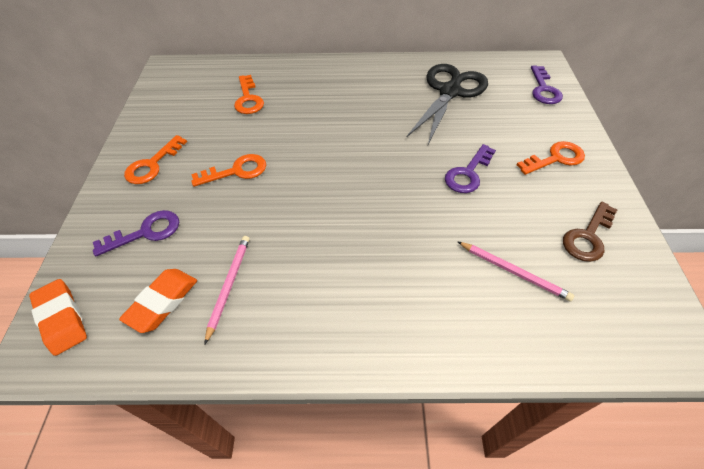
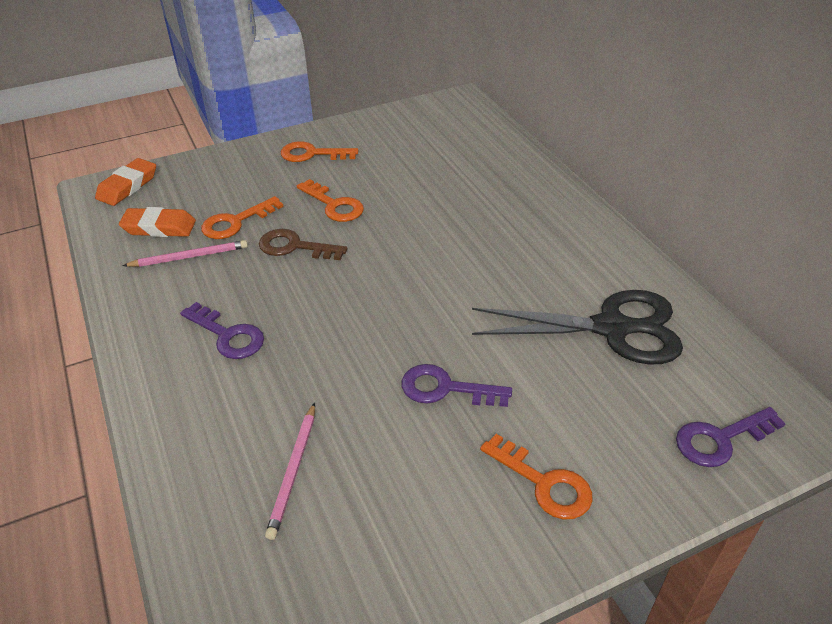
camera: 65 degrees right, 10 degrees down
(146, 232) = (229, 186): purple key -> purple key (228, 335)
(248, 99) = (451, 169): orange key -> orange key (236, 222)
(588, 236) = (394, 547): brown key -> brown key (294, 247)

